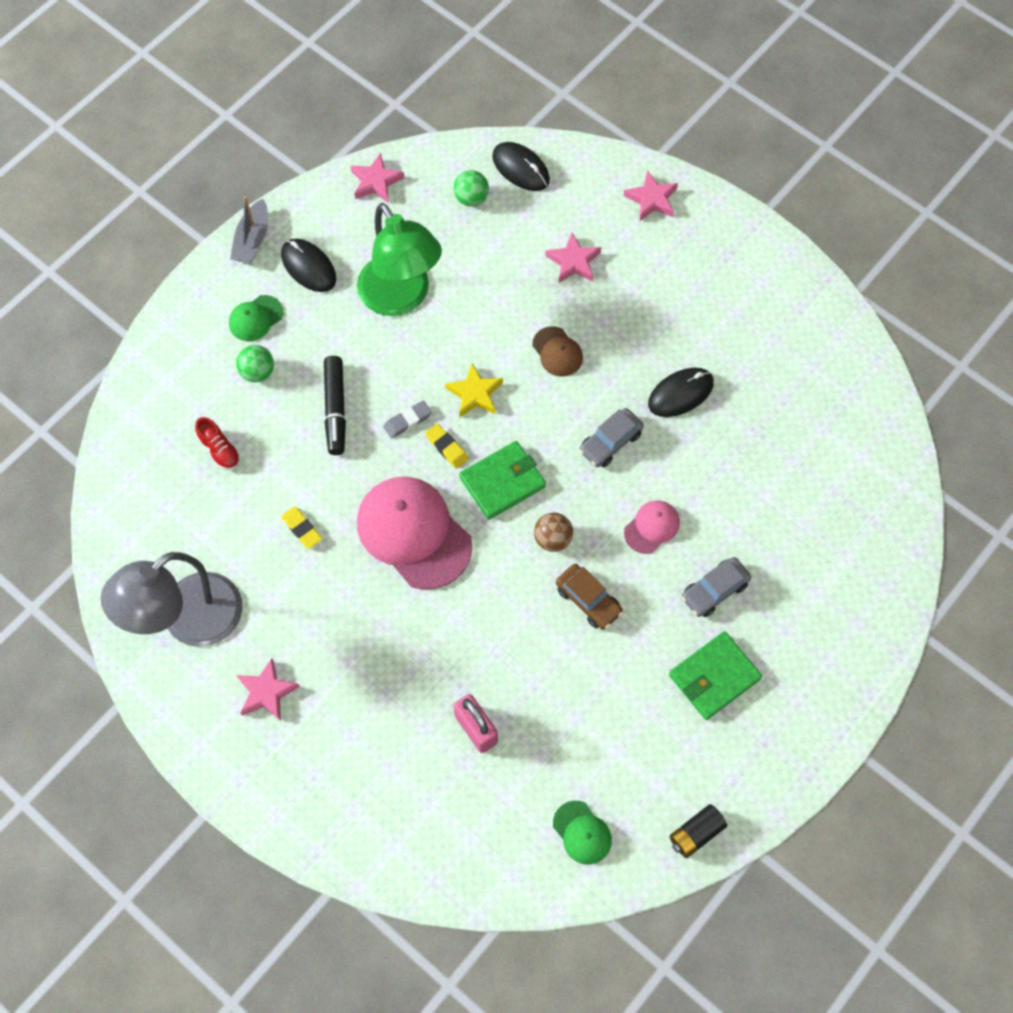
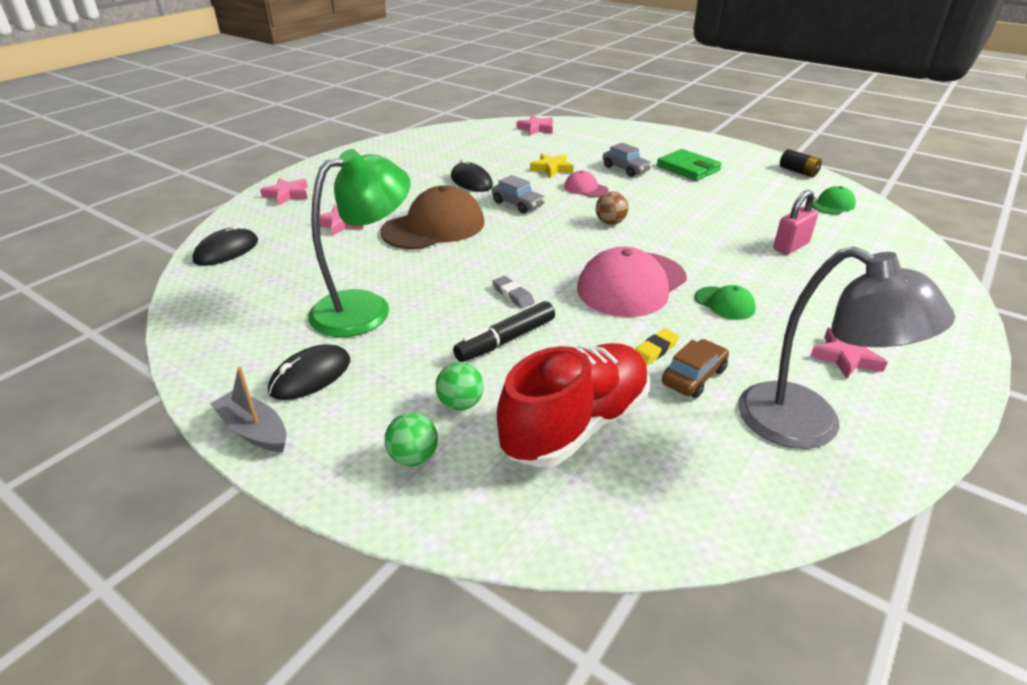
camera: 95 degrees left, 30 degrees down
(220, 450) = (575, 425): red shoe -> red shoe, size x2.49
(252, 240) = (254, 430): grey boat -> grey boat turned 150 degrees counterclockwise
(255, 318) = (381, 414): green cap -> green cap (724, 303)
(335, 409) = (505, 340): black marker -> black marker turned 150 degrees clockwise
(376, 182) = (202, 335): pink star -> pink star (536, 128)
(447, 447) = (537, 273): yellow eraser -> none
(471, 198) = (251, 275): green ball -> green ball (413, 457)
(475, 394) = (479, 262): yellow star -> yellow star (551, 169)
(502, 482) = (565, 245): green wallet -> none
(557, 352) = (434, 227): brown cap -> brown cap, size x2.09
(588, 600) = (655, 208): brown car -> brown car (693, 377)

